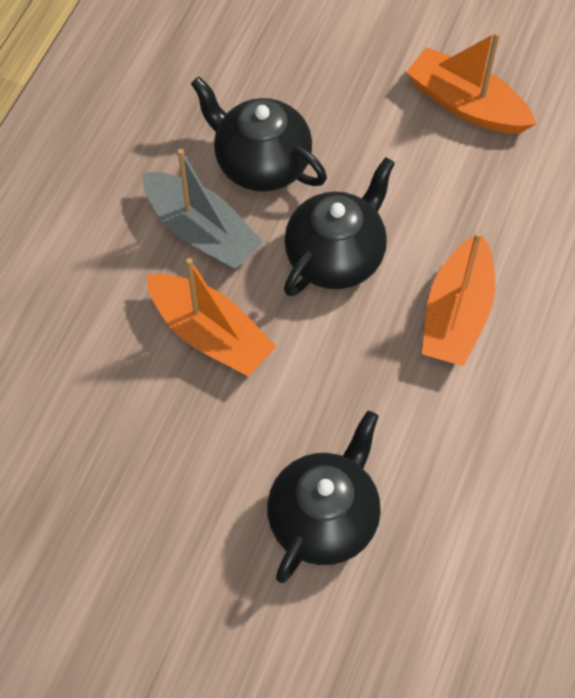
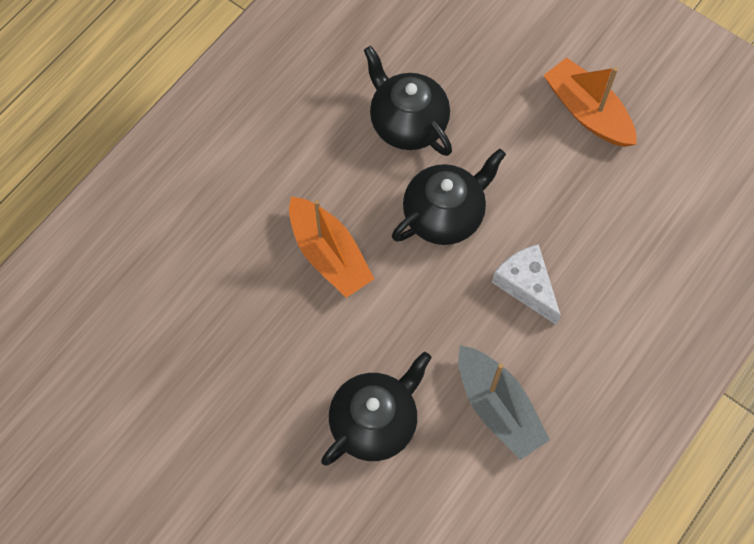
camera: 15 degrees right, 5 degrees up
(201, 231) = (345, 169): grey boat -> grey boat (497, 407)
(456, 314) = (526, 285): orange boat -> white cheese

